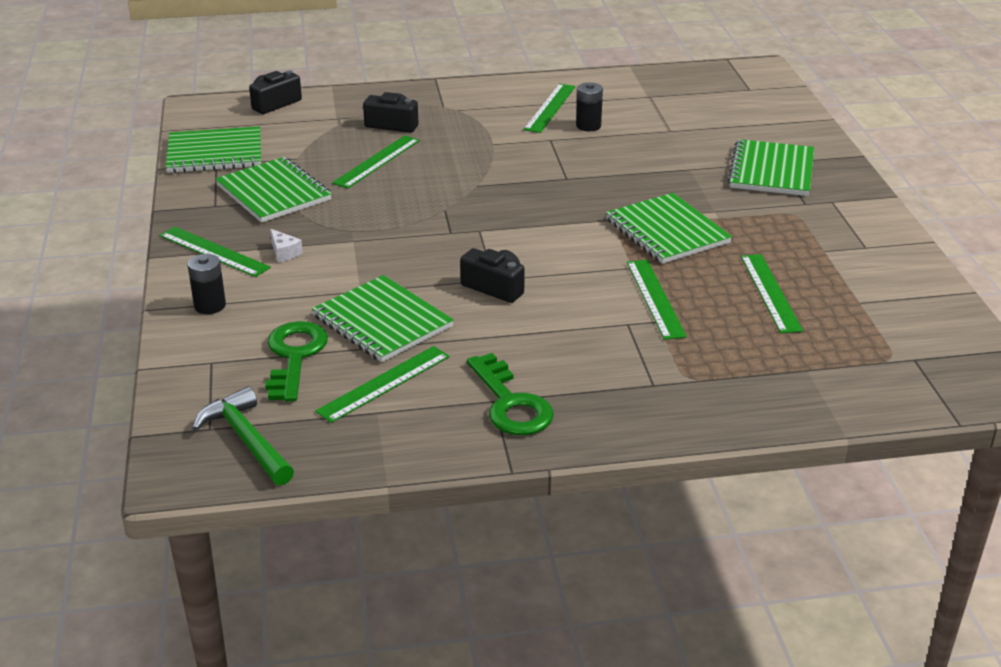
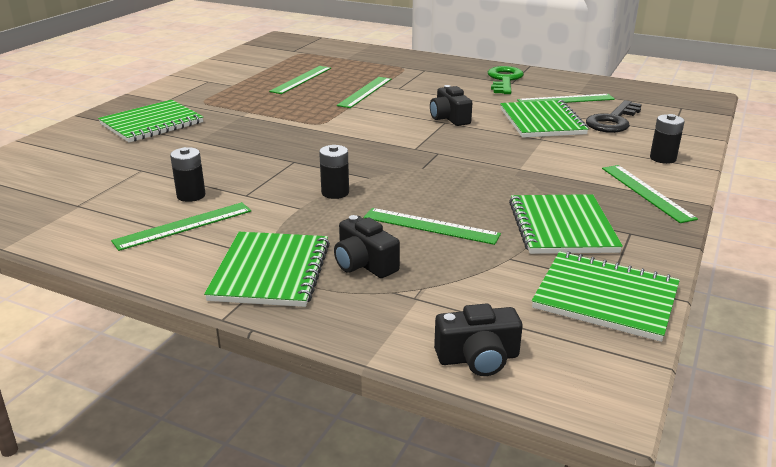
camera: 145 degrees left, 5 degrees down
(246, 440) = (660, 99): green hammer -> none
(284, 253) = (584, 175): white cheese -> none
(294, 356) = (613, 121): green key -> black key
(377, 161) = (430, 226): green ruler -> green ruler turned 45 degrees clockwise
(485, 163) = (335, 192): none -> black battery
(667, 231) = (294, 114): green notebook -> green notebook (270, 271)

